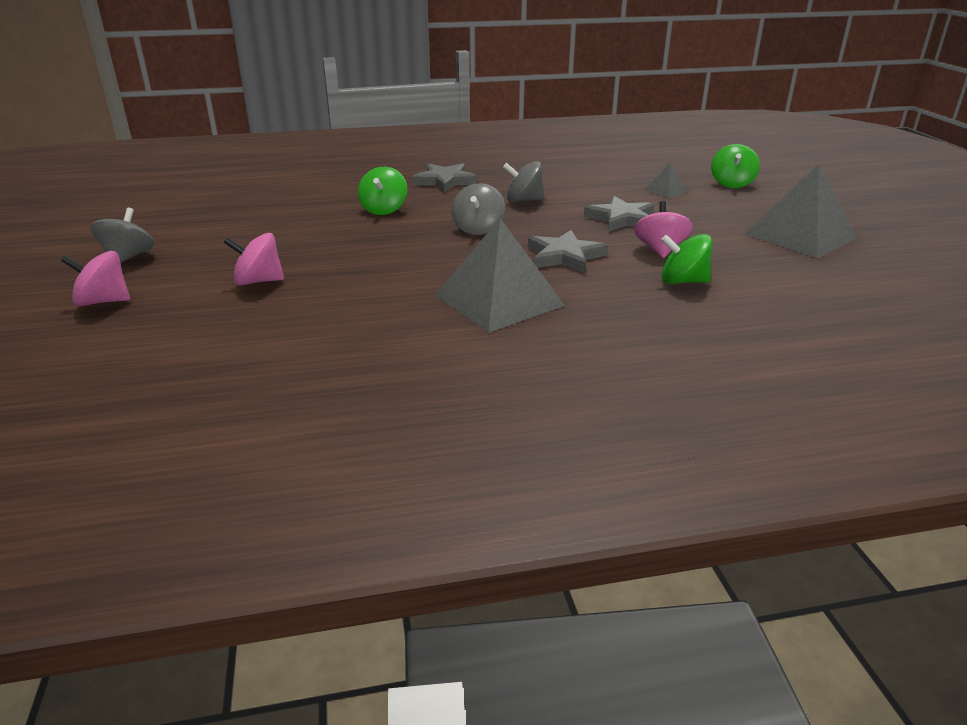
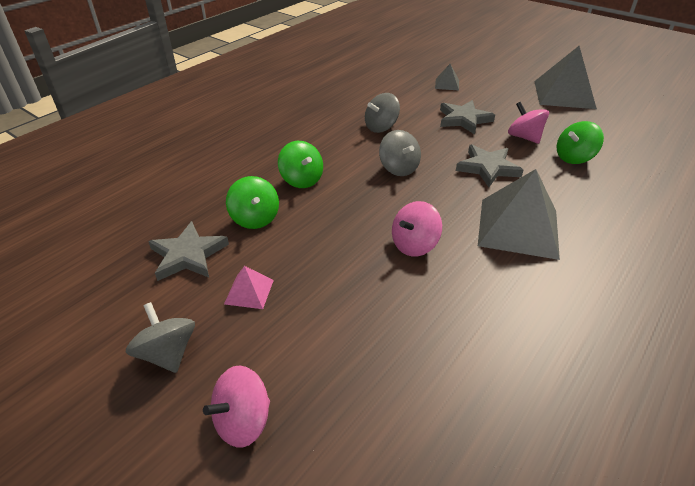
camera: 40 degrees left, 10 degrees up
(225, 251) = (249, 291): none -> pink pyramid
(258, 281) = (338, 308): pink spinning top -> pink spinning top (414, 245)
(445, 181) = (297, 130): grey star -> grey star (188, 255)
(732, 184) = (469, 64): green spinning top -> green spinning top (255, 218)

